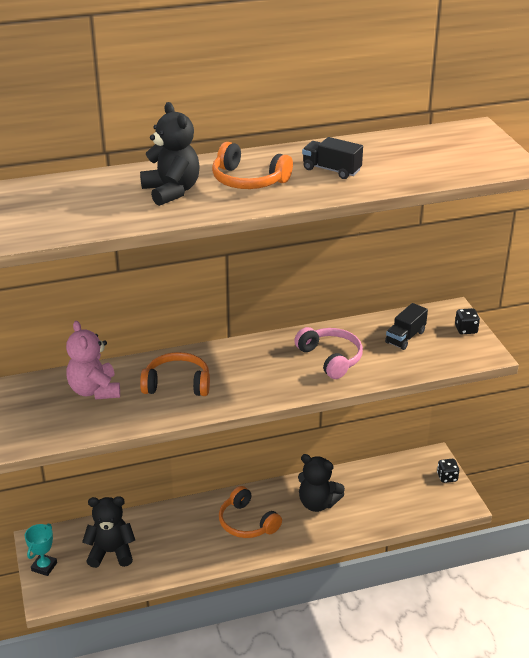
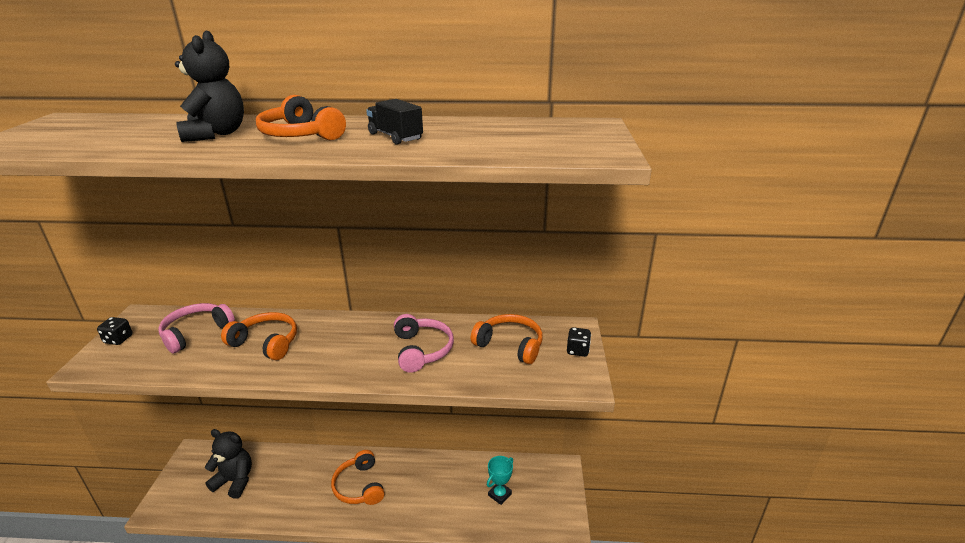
camera: 20 degrees right, 5 degrees down
(44, 567) = (177, 478): turquoise trophy -> turquoise trophy (499, 494)
(94, 390) = (196, 333): pink teddy bear -> pink headphones
(317, 503) = (431, 485): black teddy bear -> none
(405, 337) = (510, 345): black truck -> orange headphones
(447, 477) = (564, 493): black dice -> black dice (118, 339)

